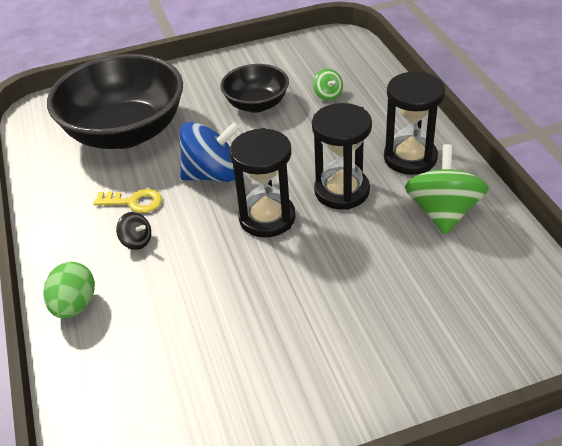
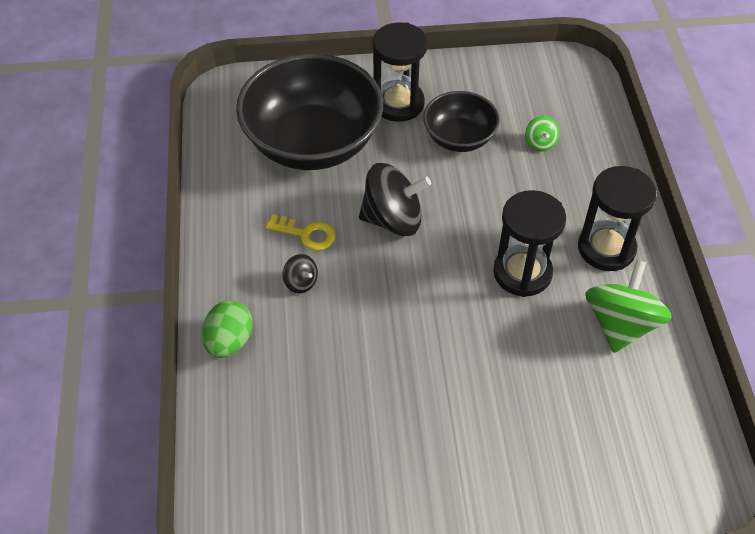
camera: 10 degrees right, 10 degrees up
(212, 174) = (393, 219): blue spinning top -> black spinning top
(267, 218) = (437, 286): black hourglass -> black hourglass (398, 103)

